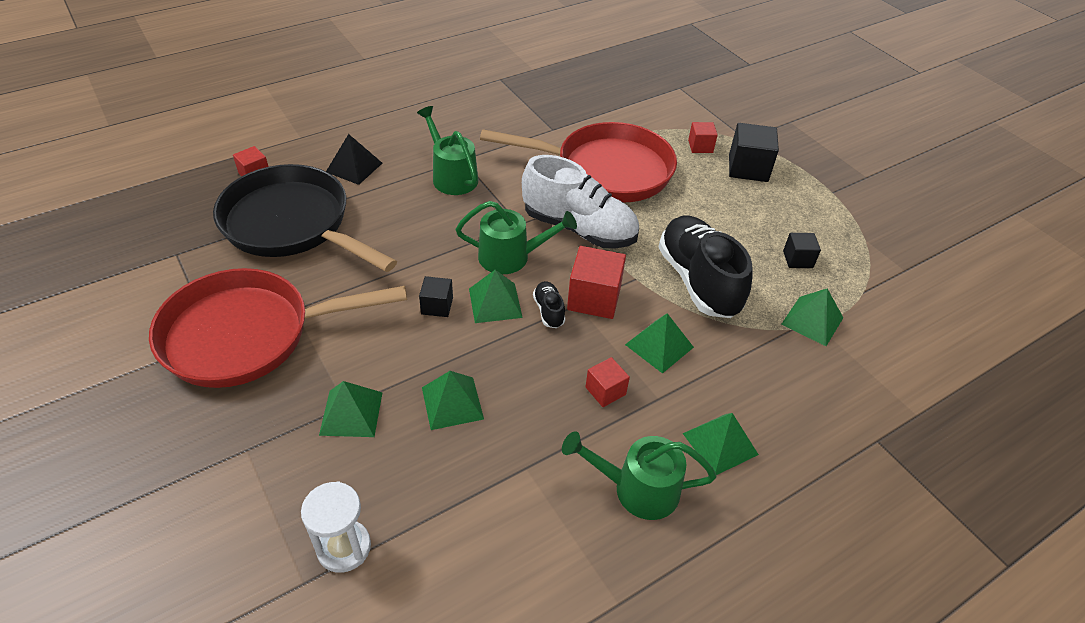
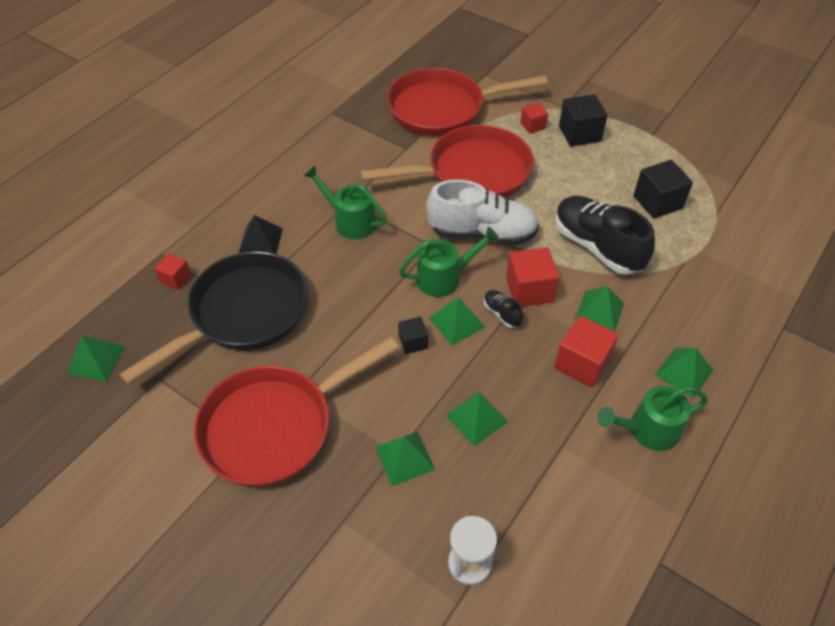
camera: 20 degrees left, 5 degrees up
(292, 224) = (243, 314): black pan -> black pan turned 120 degrees clockwise
(605, 391) = (582, 363): red cube -> red cube, size x1.73
(613, 105) = (442, 109): none -> red pan
(797, 259) = (657, 202): black cube -> black cube, size x1.73
(812, 321) = (694, 250): green pyramid -> green pyramid (96, 360)

